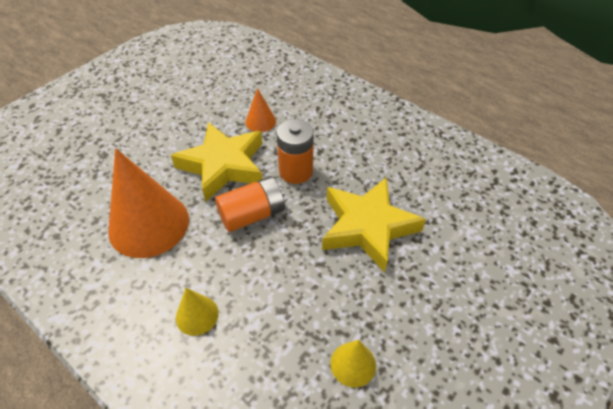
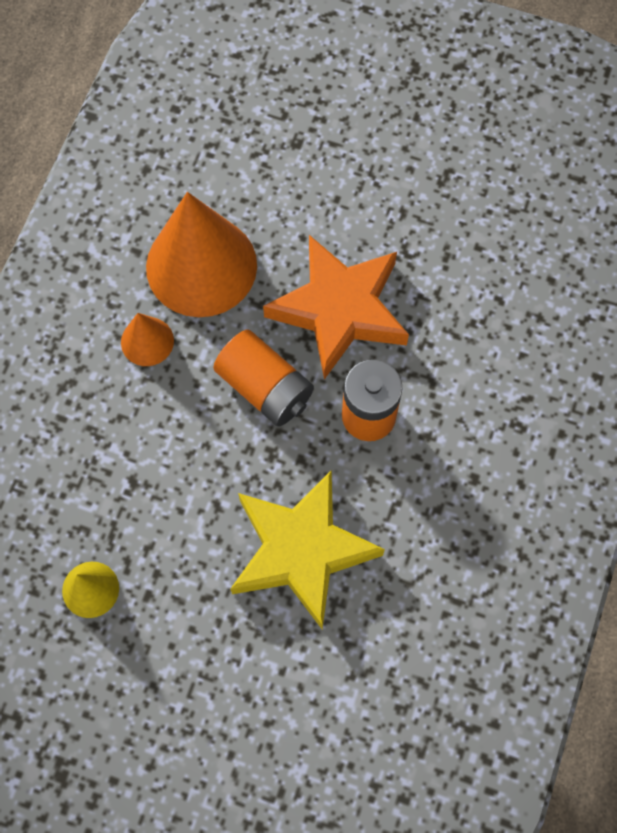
camera: 70 degrees right, 20 degrees up
(197, 315) = (94, 387): yellow cone -> none
(223, 165) = (339, 310): yellow star -> orange star
(260, 121) = (455, 323): orange cone -> orange cone (147, 341)

